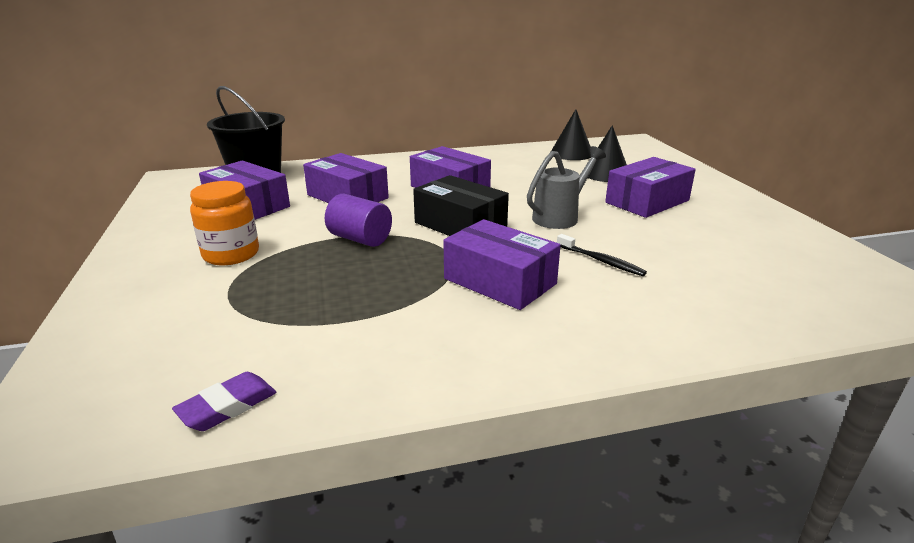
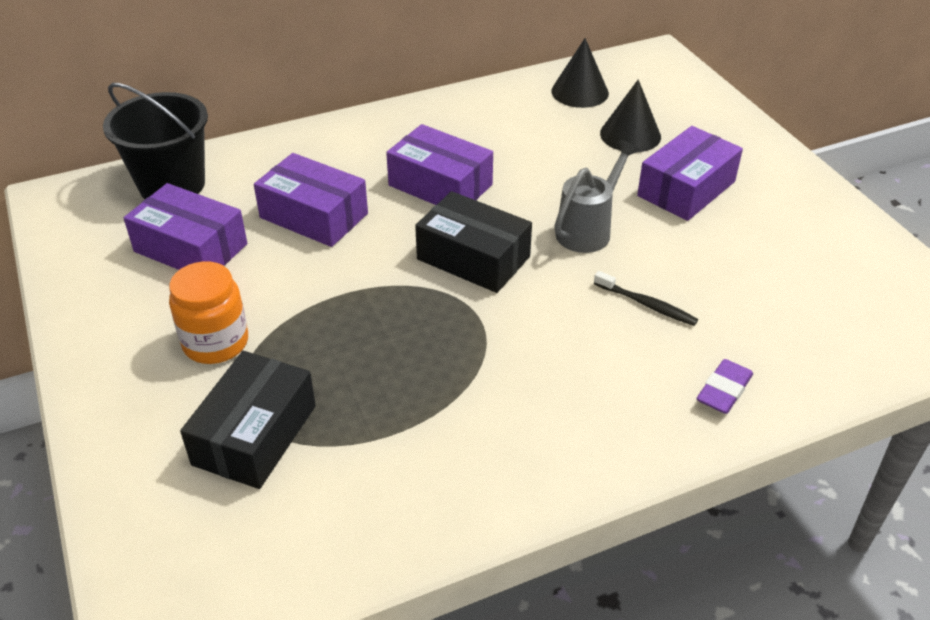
camera: 10 degrees left, 15 degrees up
(224, 310) = (255, 435): none -> black box
(227, 406) = (323, 561): purple eraser -> purple eraser (724, 390)
(360, 239) = (361, 297): purple cylinder -> none
(500, 281) = (543, 351): purple box -> none

